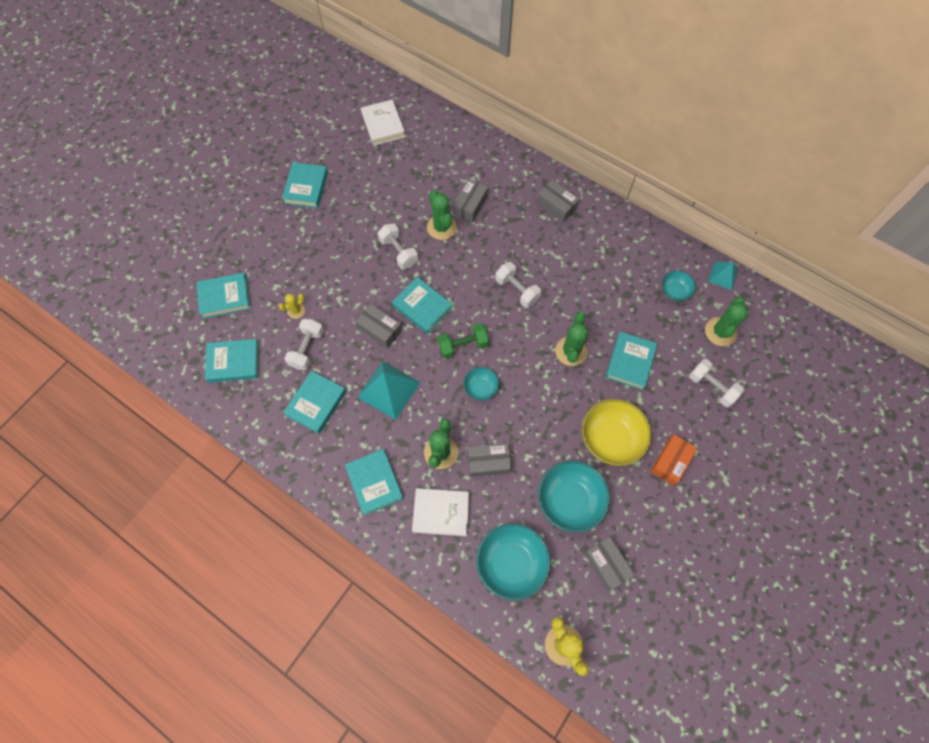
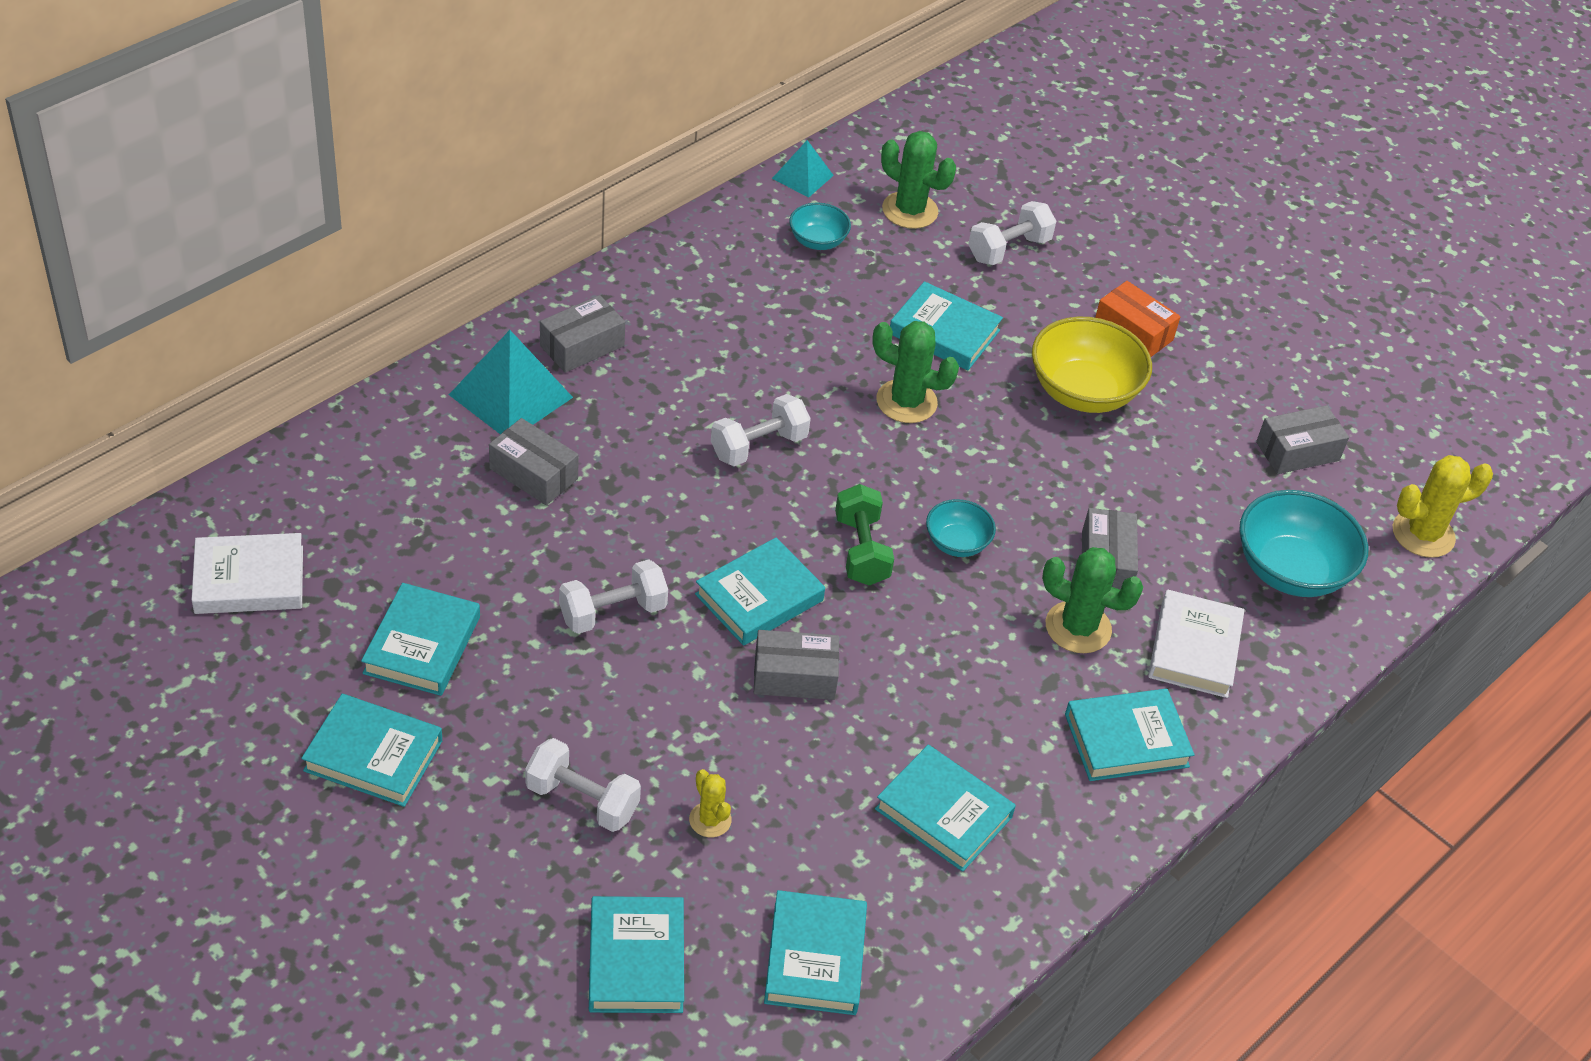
camera: 85 degrees left, 20 degrees down
(307, 349) = (811, 812): white dumbbell -> white dumbbell (582, 800)
(364, 189) = (422, 645): none -> turquoise book
(380, 329) = (794, 676): grey box -> grey box turned 45 degrees clockwise
(389, 390) = (934, 685): turquoise pyramid -> turquoise pyramid (511, 396)
(441, 227) = (573, 530): green cactus -> none
(569, 501) = (1187, 470): turquoise bowl -> none

